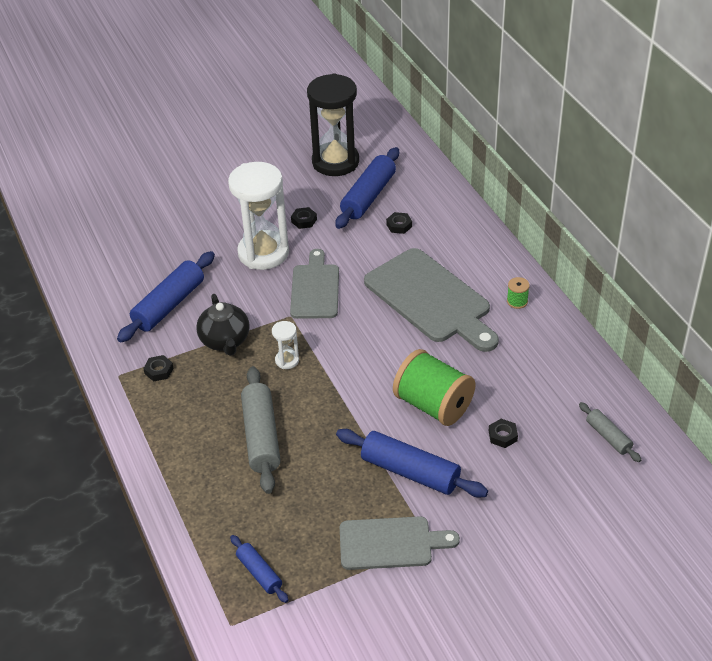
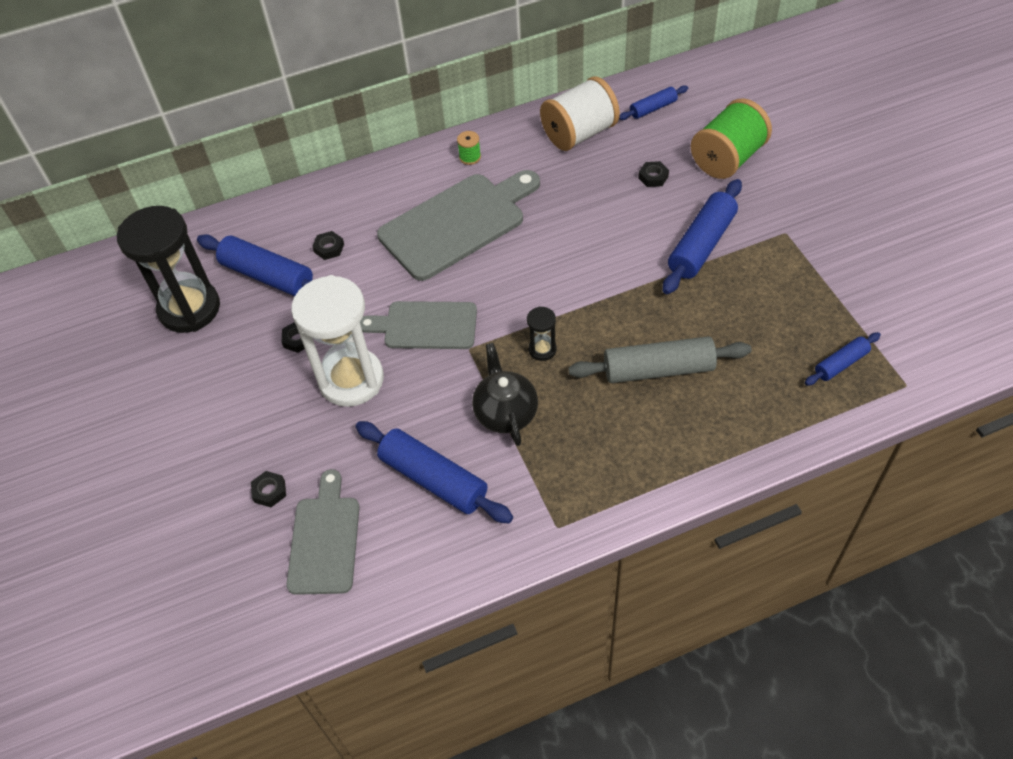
camera: 85 degrees left, 10 degrees up
(159, 371) = (552, 481): black nut -> black nut (269, 491)
(225, 341) = (505, 412): black teapot -> black teapot turned 90 degrees counterclockwise
(287, 360) = (542, 349): white hourglass -> black hourglass
(390, 543) = (790, 261): grey cutting board -> grey cutting board (324, 539)
(433, 405) = (613, 225): green spool -> green spool (727, 159)
(560, 378) = (579, 133): none -> white spool
(608, 437) = (653, 108): grey rolling pin -> blue rolling pin

